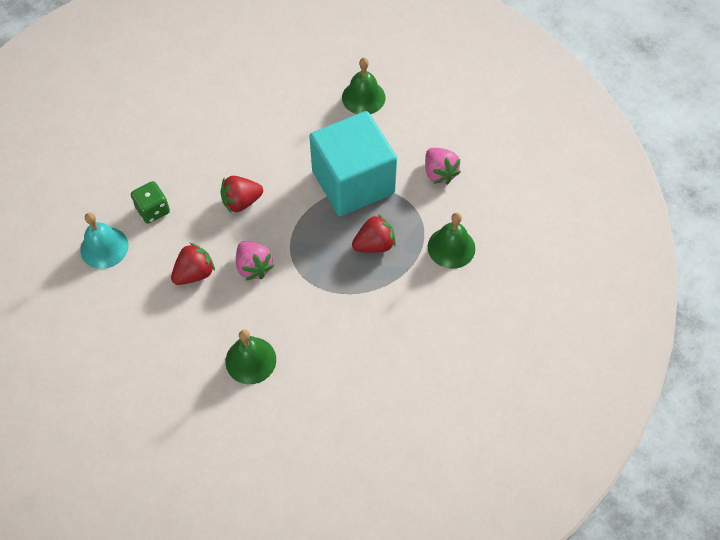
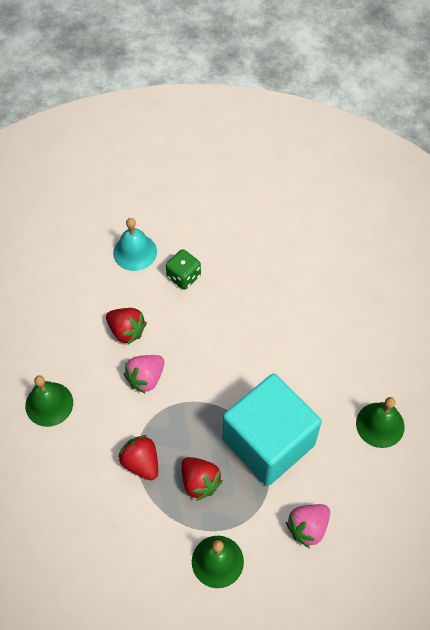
camera: 75 degrees right, 0 degrees up
(241, 202) = (214, 346): red strawberry -> red strawberry (141, 463)

